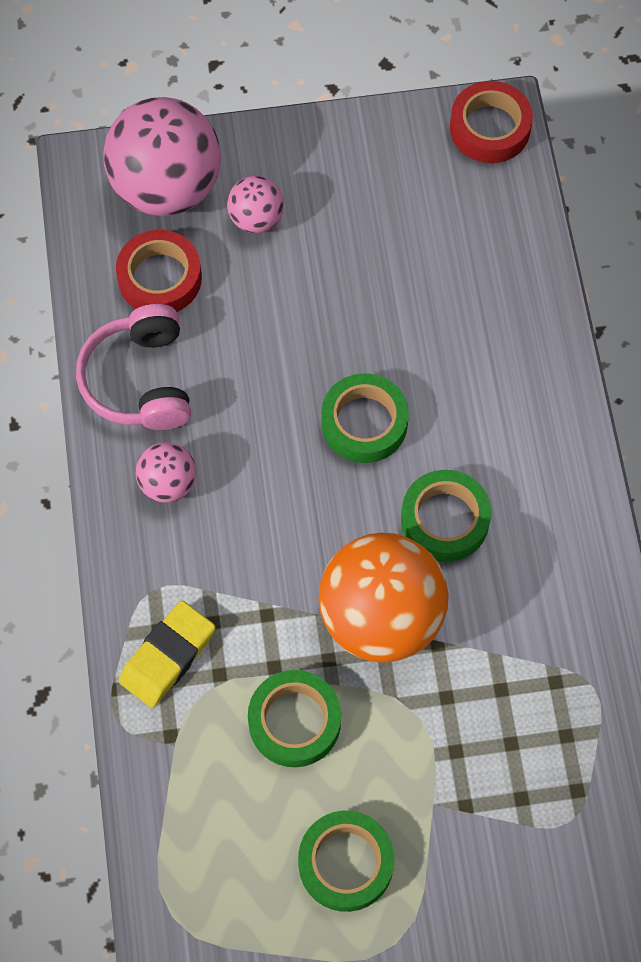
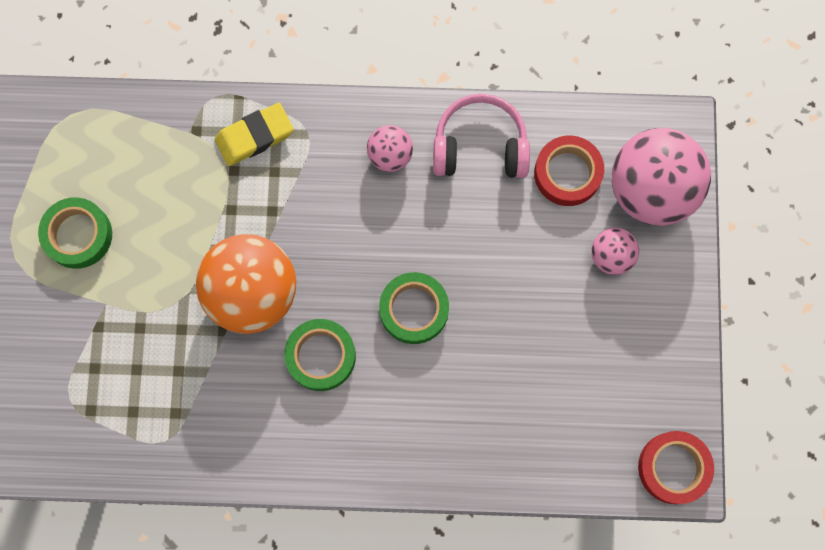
camera: 100 degrees right, 10 degrees up
(167, 656) = (255, 136): yellow eraser -> yellow eraser turned 75 degrees counterclockwise
(294, 721) = (187, 217): green tape -> none

